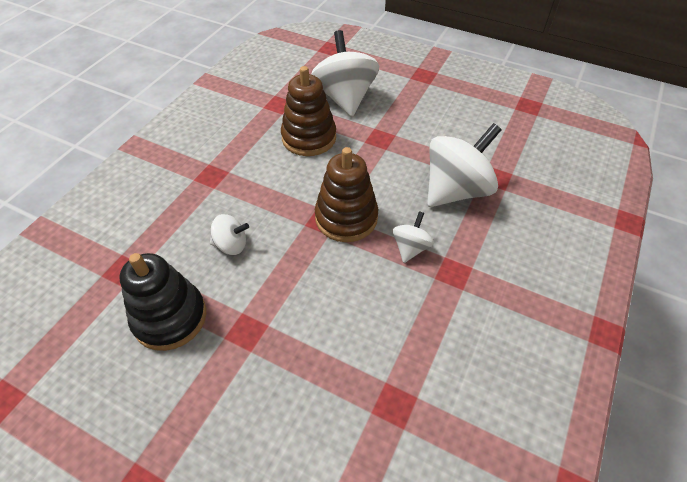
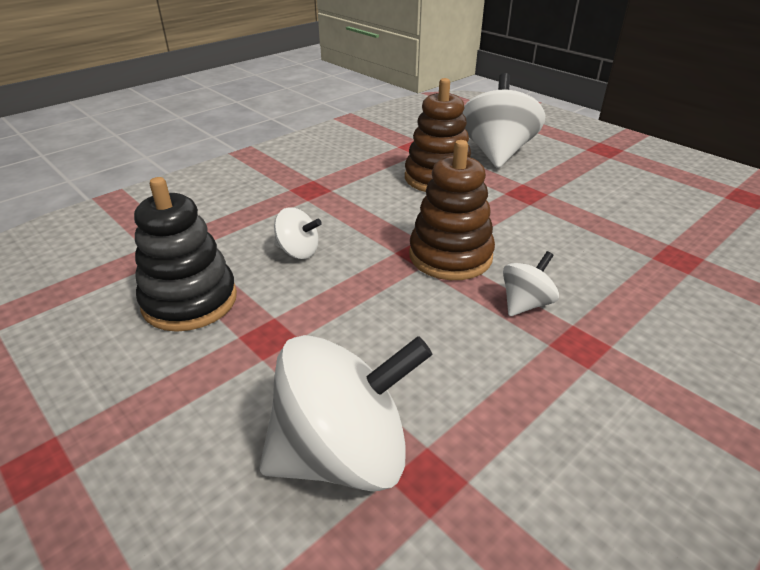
camera: 20 degrees right, 15 degrees down
(456, 190) = (613, 259): white spinning top -> white spinning top (343, 454)

